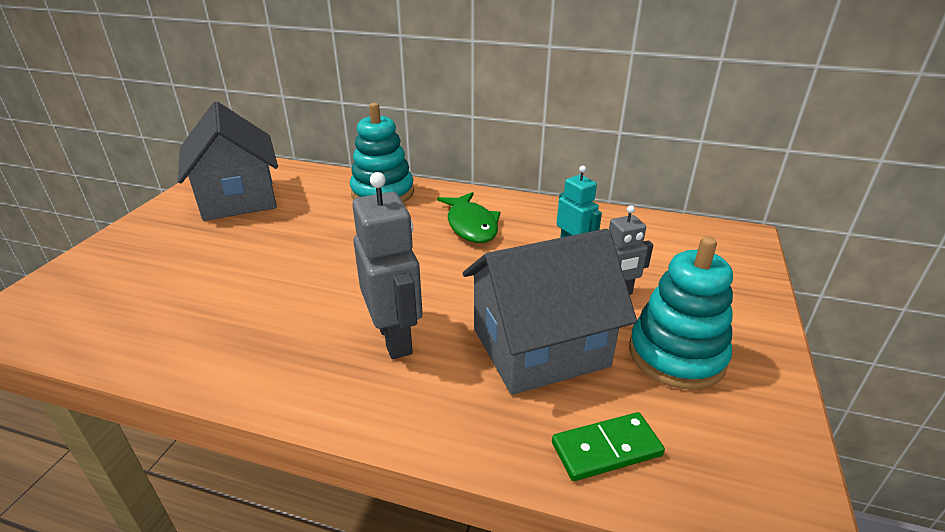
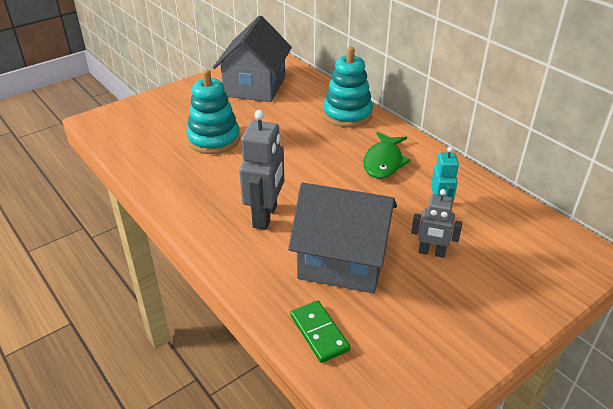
camera: 35 degrees right, 5 degrees up
(606, 449) = (319, 333): green domino -> green domino turned 45 degrees clockwise
(676, 355) = (426, 309): turquoise stacking toy -> turquoise stacking toy (214, 139)

